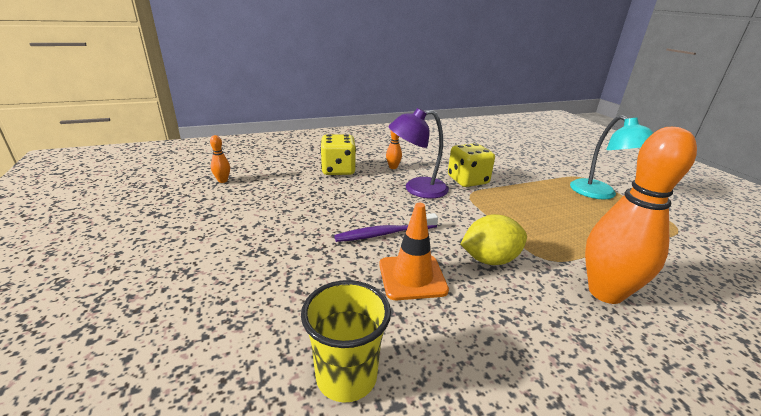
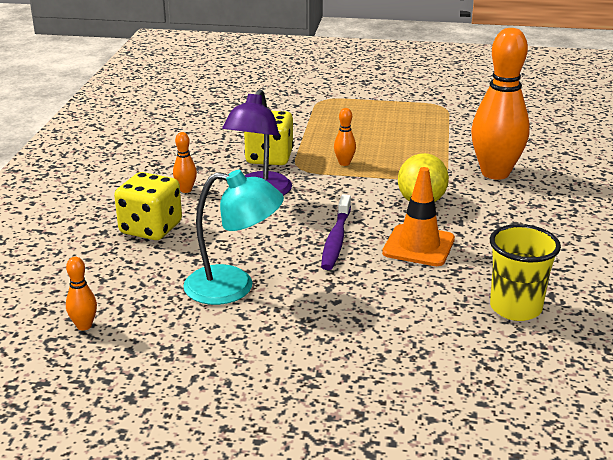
camera: 60 degrees left, 0 degrees up
(501, 208) = (344, 163): none -> orange bowling pin
(599, 194) = (362, 108): turquoise lamp -> turquoise lamp (233, 287)

